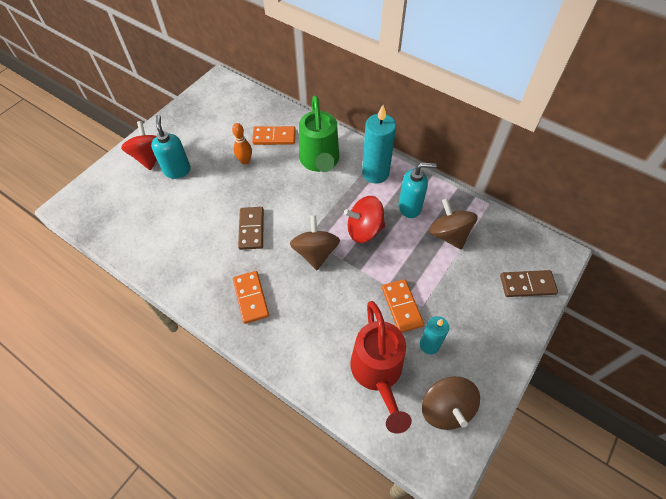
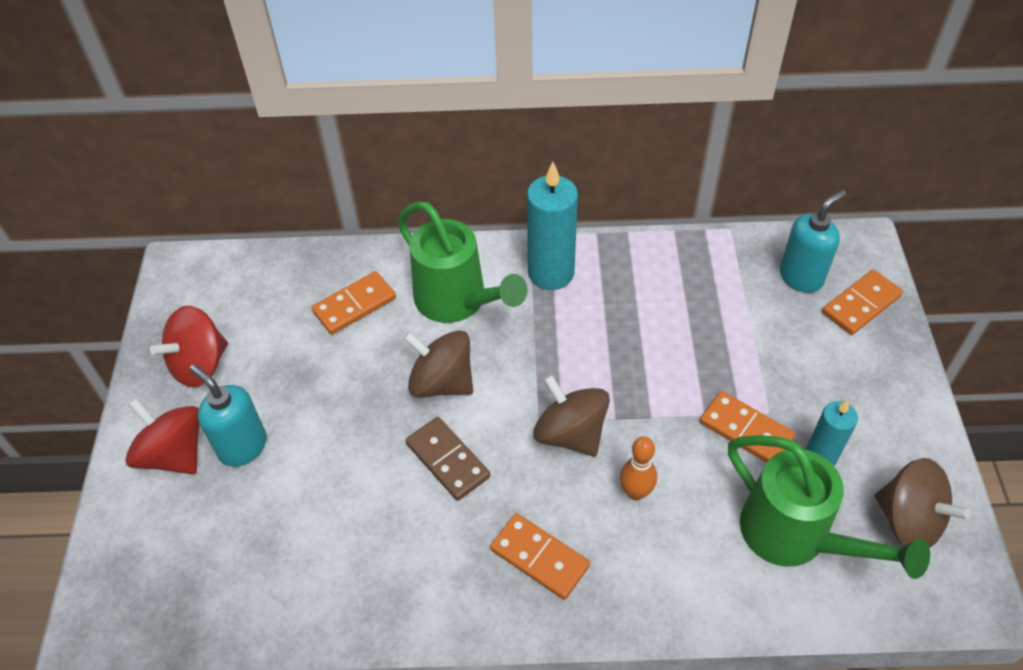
camera: 35 degrees left, 5 degrees down
(245, 161) = (342, 366): orange bowling pin -> orange bowling pin (635, 492)
(364, 230) = (607, 360): red spinning top -> red spinning top (200, 364)
(378, 373) = (794, 536): red watering can -> green watering can
(410, 207) = (638, 292): turquoise soap dispenser -> turquoise soap dispenser (801, 277)
(449, 234) = (718, 299): brown spinning top -> brown spinning top (442, 382)
(527, 284) = (861, 304): brown domino -> orange domino

